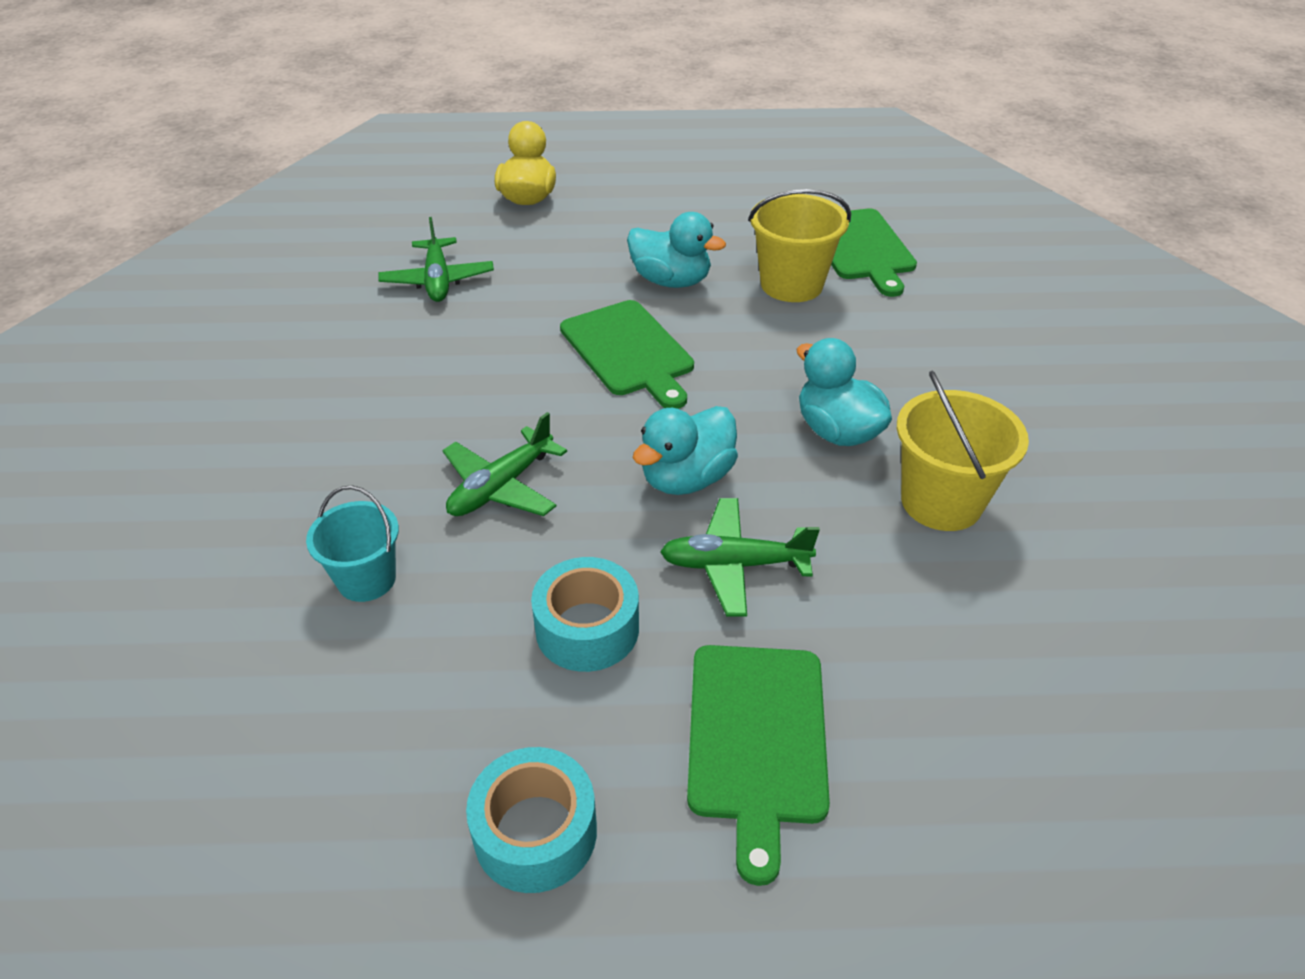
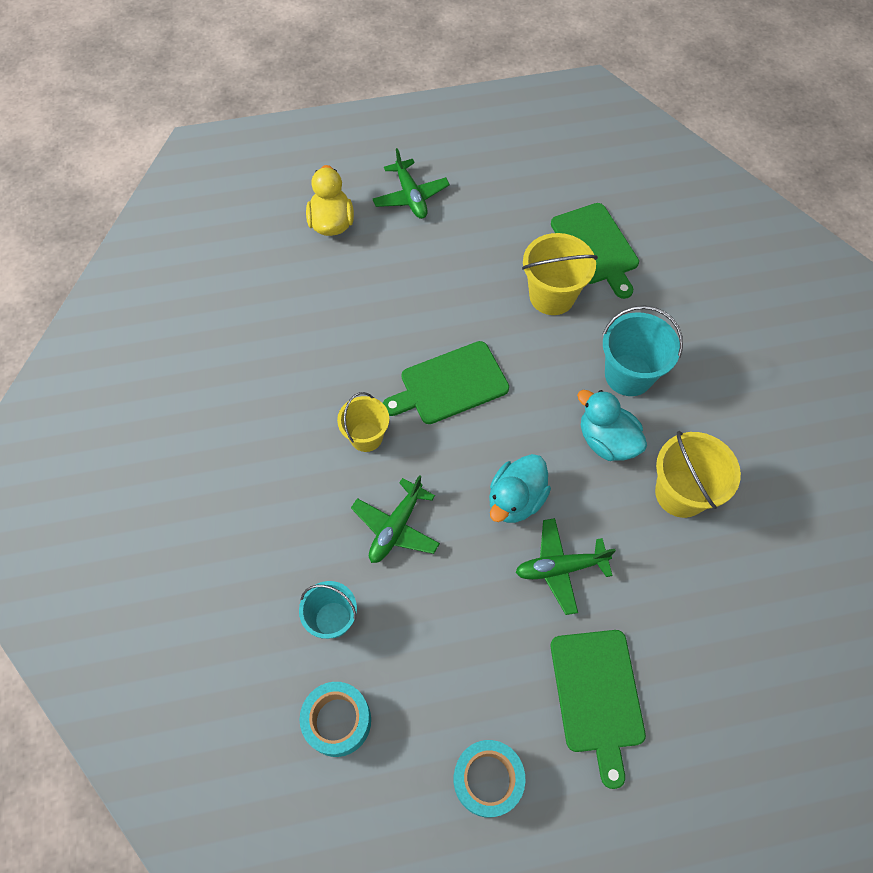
camera: 10 degrees left, 20 degrees up
(438, 280) = (290, 329): green plane -> green plane (410, 196)
(495, 389) = (366, 436): none -> yellow bucket
(587, 628) = (481, 634): turquoise tape -> turquoise tape (337, 721)
(629, 351) = (450, 384): green cutting board -> green cutting board turned 105 degrees clockwise
(671, 281) = (464, 305): turquoise duck -> none
(883, 369) = (628, 375): none -> turquoise bucket

